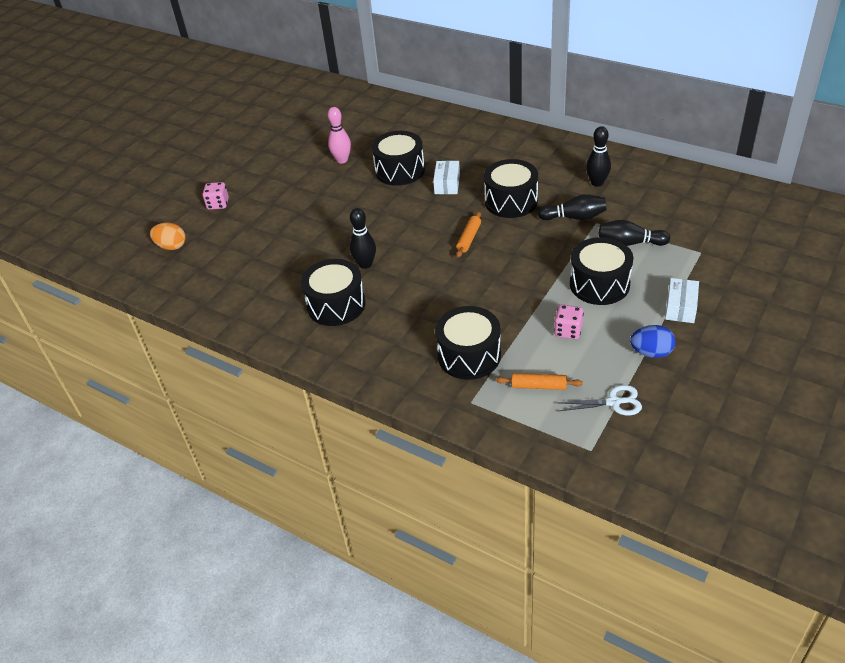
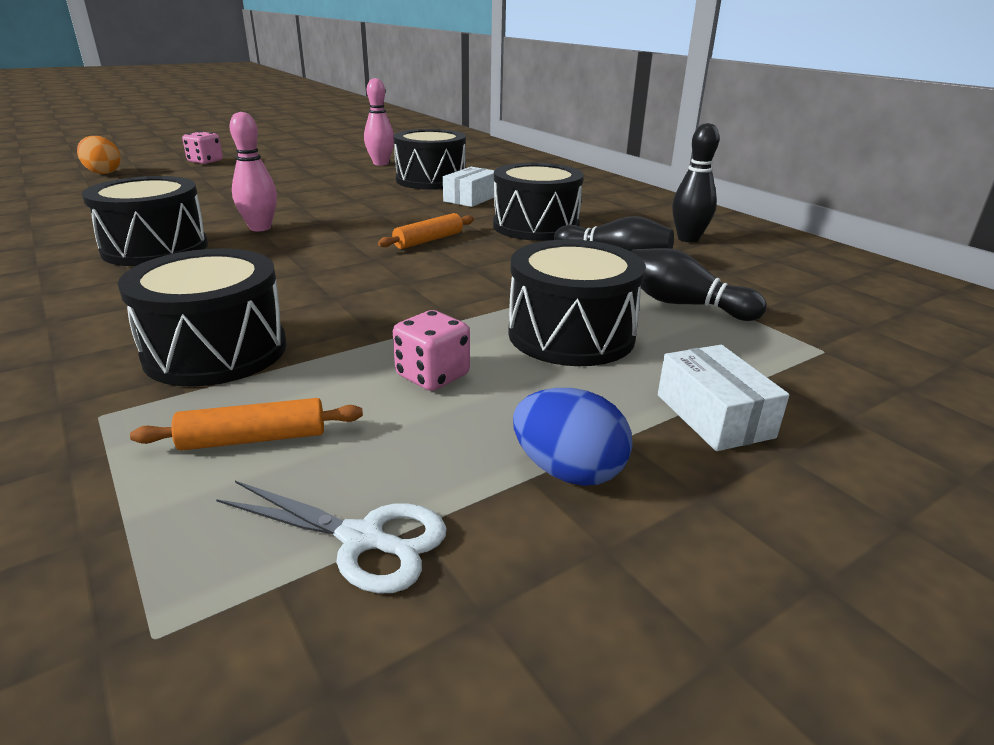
camera: 20 degrees right, 15 degrees down
(365, 264) = (260, 228): black bowling pin -> pink bowling pin
(538, 386) = (254, 438): orange rolling pin -> orange rolling pin turned 45 degrees counterclockwise
(680, 307) = (714, 416): white box -> white box turned 60 degrees counterclockwise

